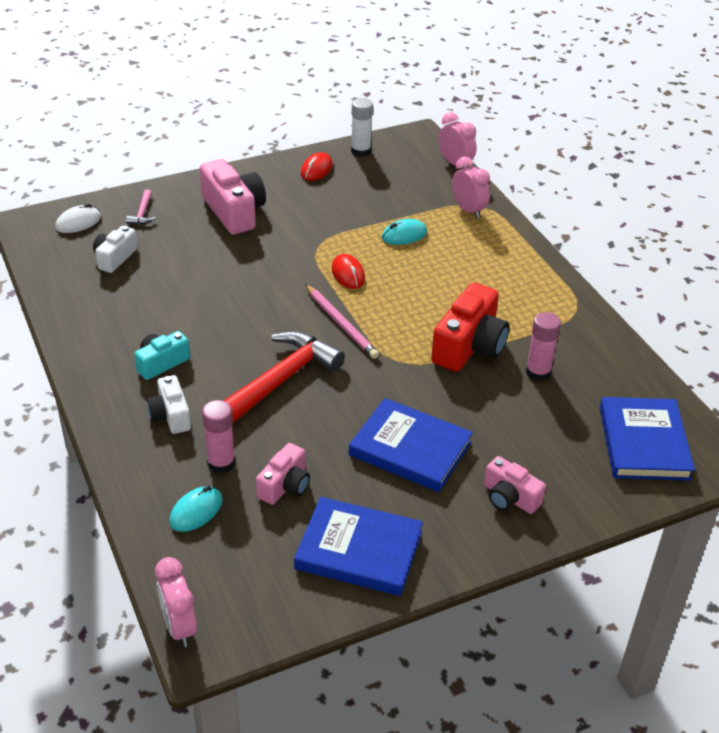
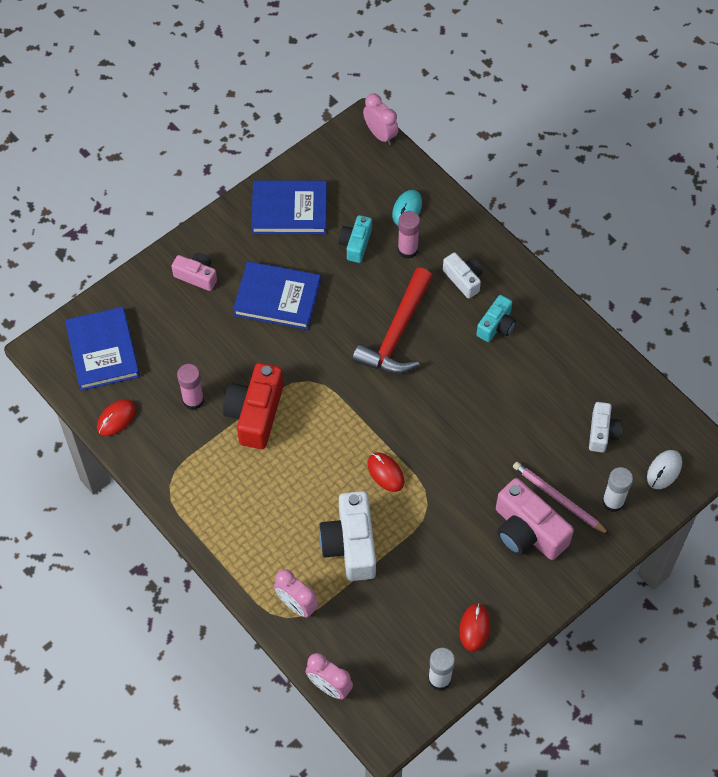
camera: 165 degrees right, 20 degrees up
(142, 213) = (613, 502): pink hammer -> white glue stick
(285, 485) = (355, 244): pink camera -> turquoise camera
(341, 324) = (370, 409): pink pencil -> pink pencil (558, 499)
(404, 235) = (350, 544): turquoise mouse -> white camera
(630, 375) = (116, 418): none -> red mouse

